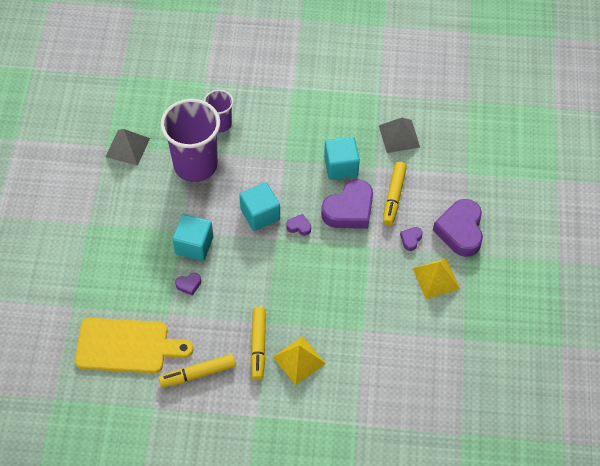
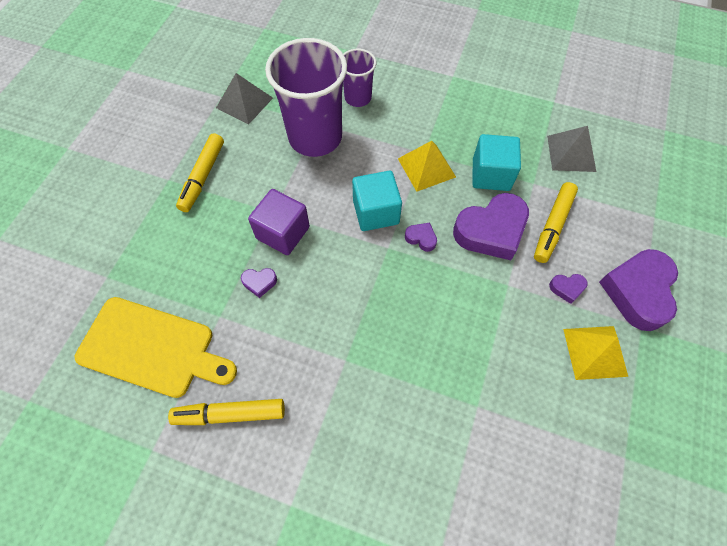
camera: 15 degrees right, 5 degrees up
(194, 245) = (283, 233): turquoise cube -> purple cube
(258, 345) = (325, 392): yellow marker -> yellow marker (203, 176)
(299, 360) = (375, 429): yellow pyramid -> yellow pyramid (426, 167)
(411, 239) = (567, 288): purple heart -> purple heart turned 135 degrees counterclockwise

